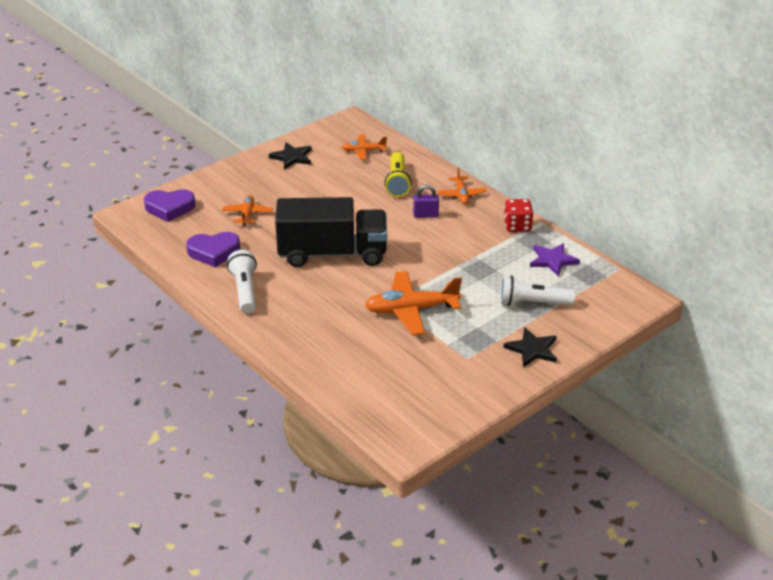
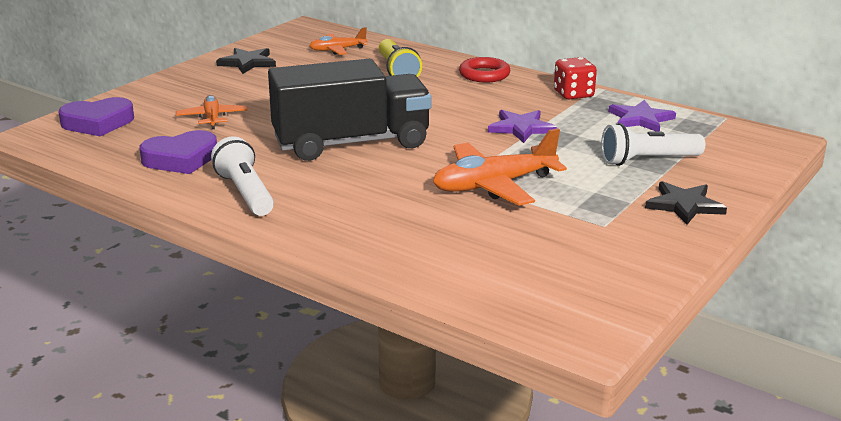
camera: 15 degrees left, 10 degrees down
(425, 215) = (452, 96): purple padlock -> none
(459, 257) = (521, 128): none -> purple star
(461, 195) = (484, 74): orange plane -> red ring

